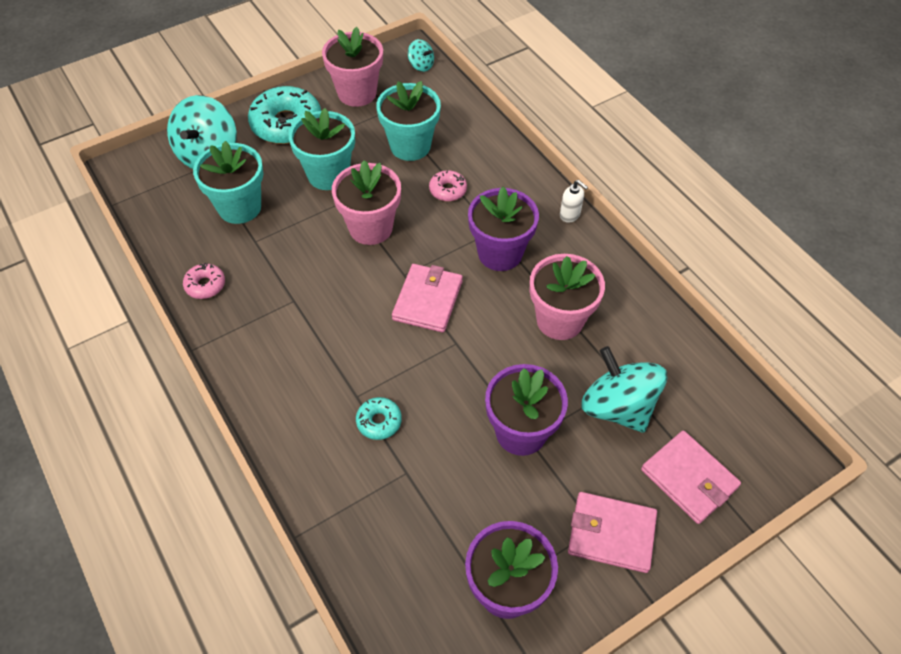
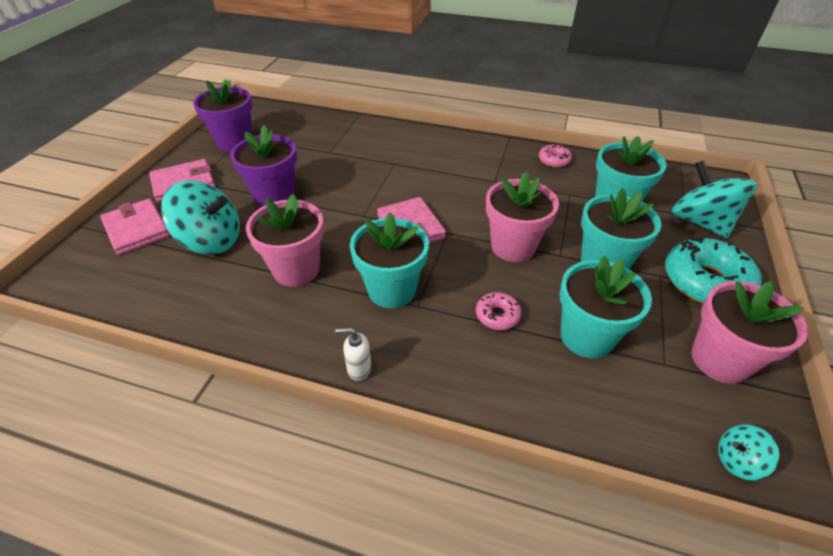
camera: 140 degrees right, 10 degrees down
(379, 421) = (368, 161): turquoise donut -> none
(500, 253) = (391, 290): purple flower pot -> turquoise flower pot
(689, 478) = (136, 229): pink wallet -> pink wallet turned 45 degrees clockwise

